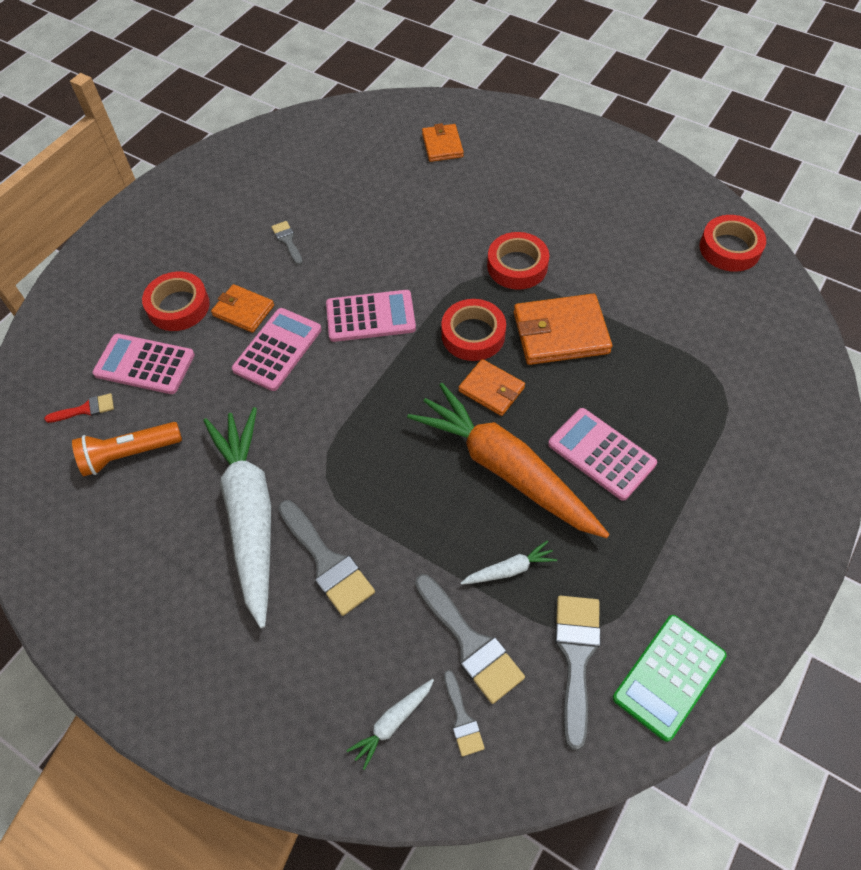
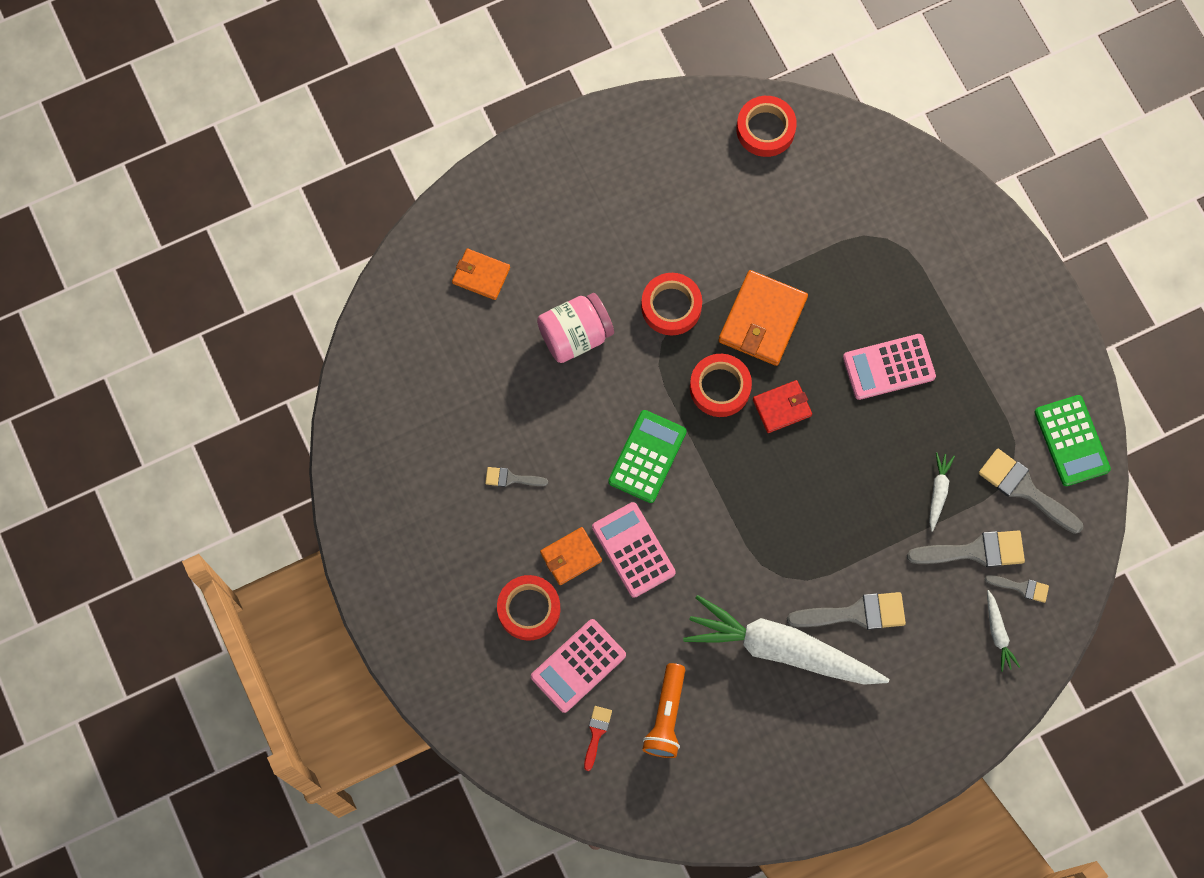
camera: 60 degrees left, 15 degrees up
(370, 317) = (647, 457): pink calculator -> green calculator
(440, 220) = (575, 335): none -> pink jar
(491, 389) = (782, 407): orange wallet -> red wallet
(505, 469) = (858, 443): orange carrot -> none

